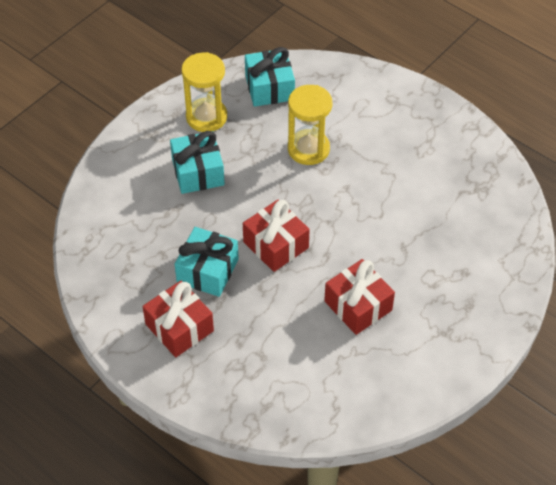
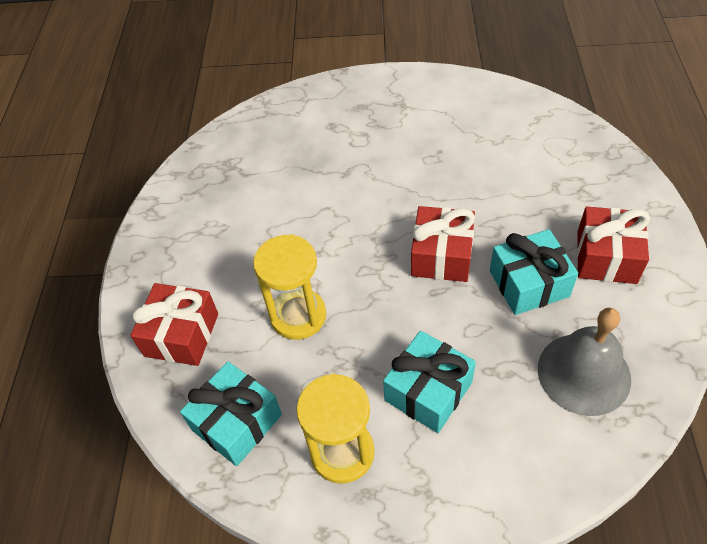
camera: 125 degrees left, 0 degrees up
(129, 245) = (584, 373): none -> grey bell
(358, 306) = (437, 162): red gift -> red gift (182, 335)

